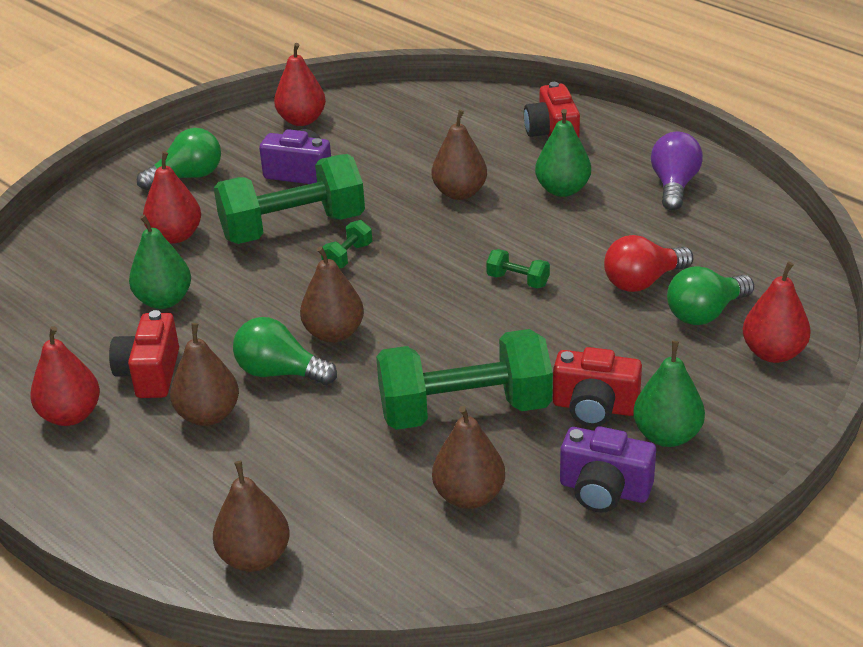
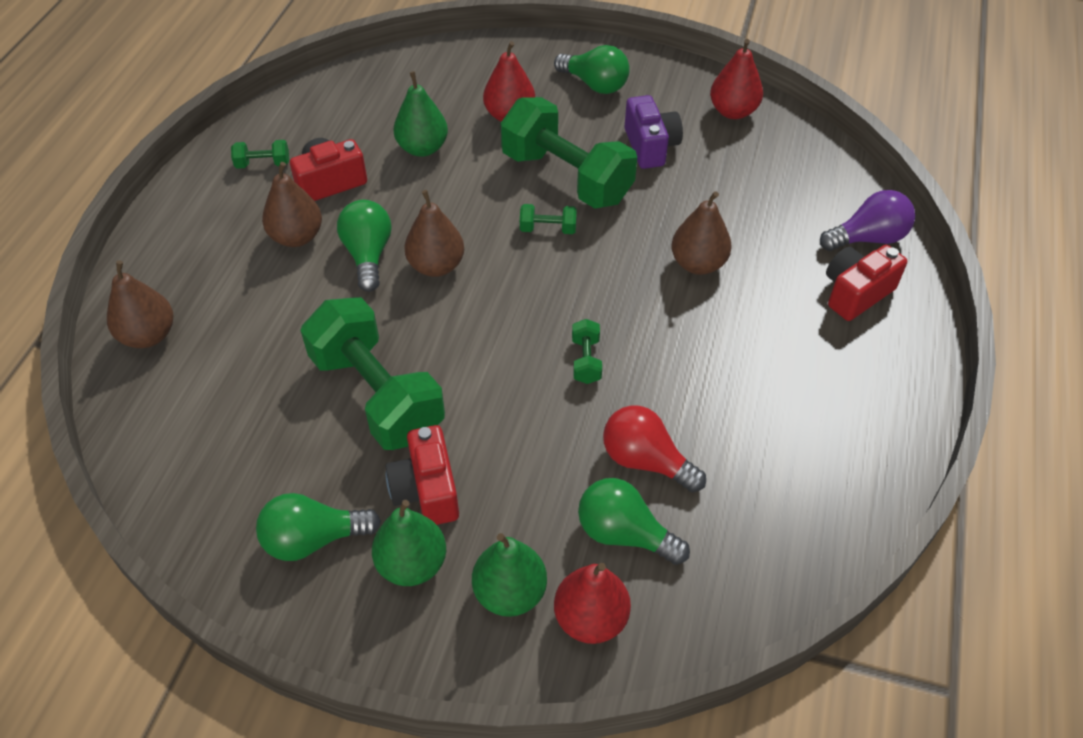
camera: 60 degrees right, 15 degrees up
(71, 415) = (263, 164): red pear -> green dumbbell
(469, 496) = (267, 442): brown pear -> none
(562, 190) = (760, 338): green pear -> green pear (510, 593)
(604, 490) = (313, 539): purple camera -> green light bulb
(674, 185) = (838, 429): purple light bulb -> purple light bulb (868, 238)

